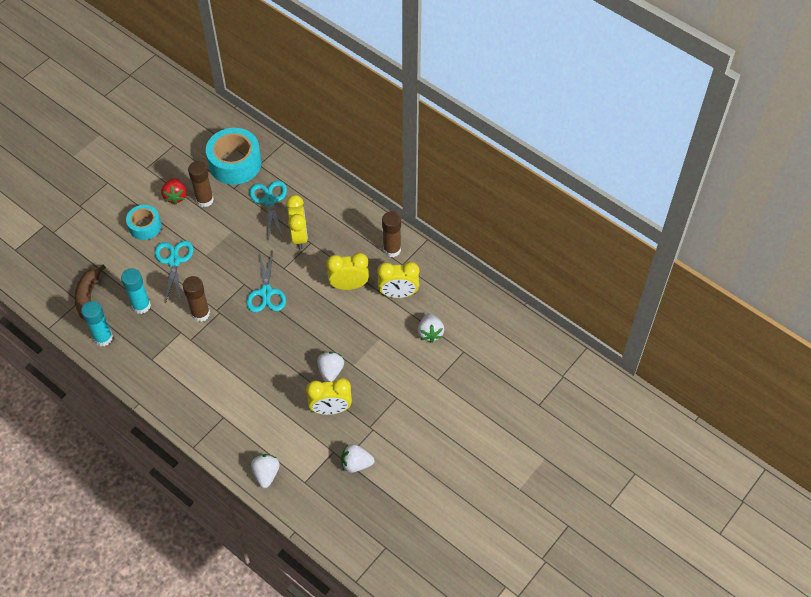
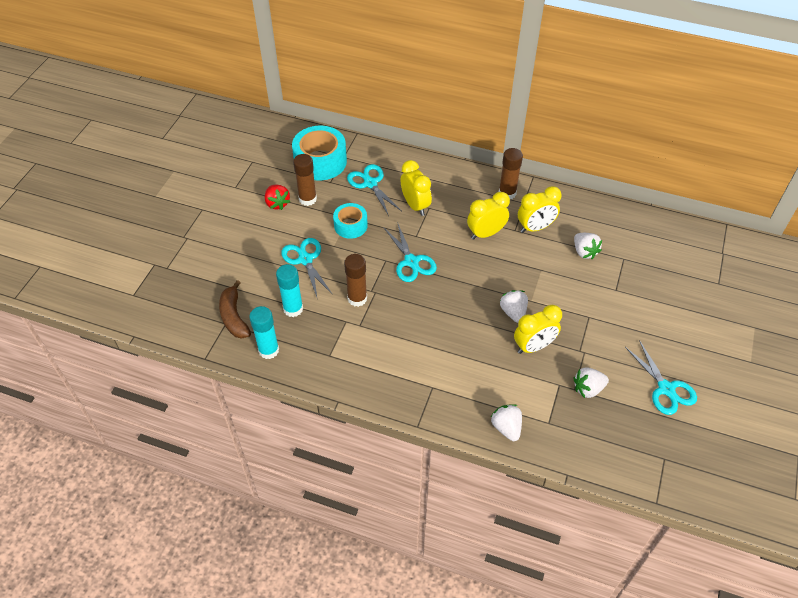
camera: 20 degrees left, 5 degrees down
(145, 226) = (260, 237): turquoise tape -> turquoise tape (350, 225)
(425, 487) = (666, 388): none -> turquoise scissors

